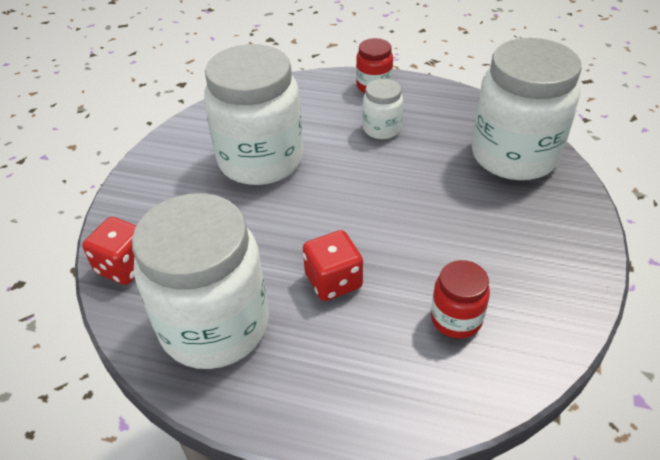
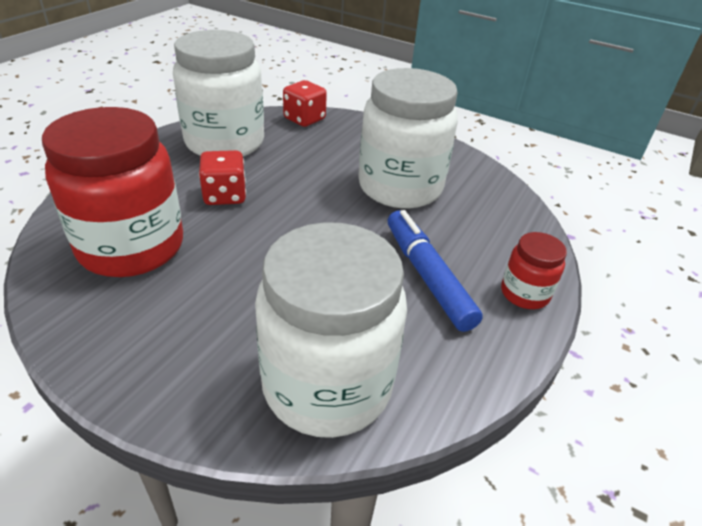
camera: 100 degrees right, 5 degrees down
(381, 129) = (427, 276): white jar -> blue marker
(456, 319) = (131, 247): red jar -> red jar, size x2.14

